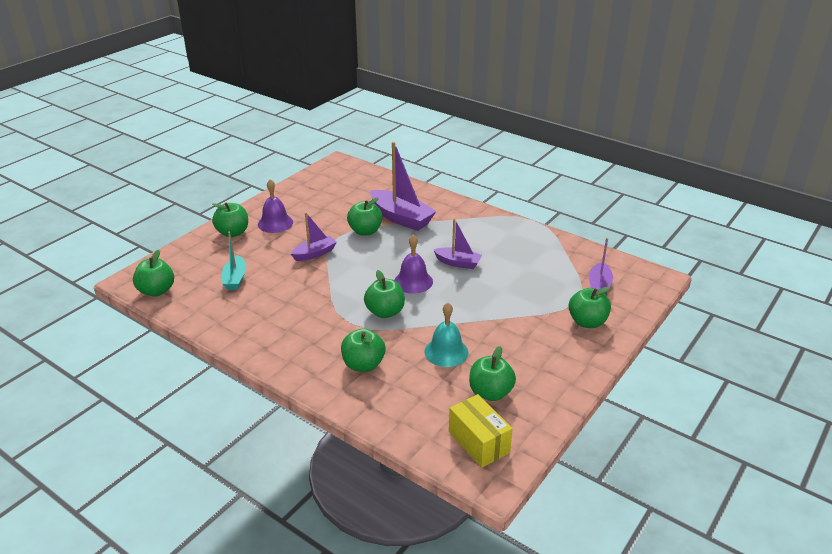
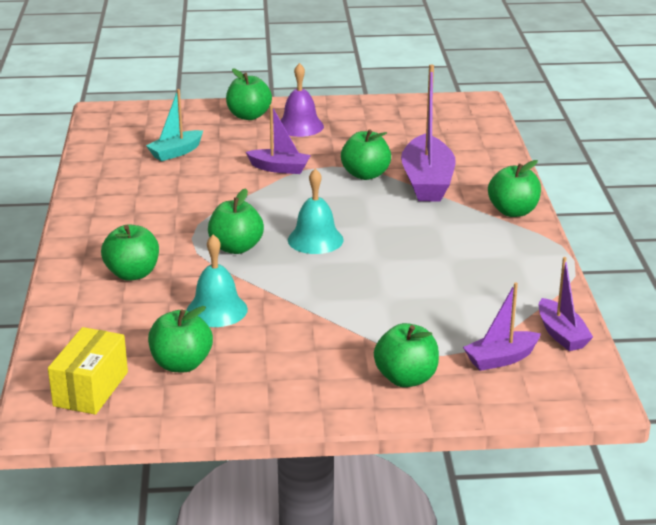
camera: 50 degrees right, 5 degrees down
(156, 291) = (105, 129): green apple -> green apple (513, 211)
(413, 281) = (315, 239): purple bell -> turquoise bell
(458, 263) = (394, 250): purple boat -> purple boat (561, 334)

